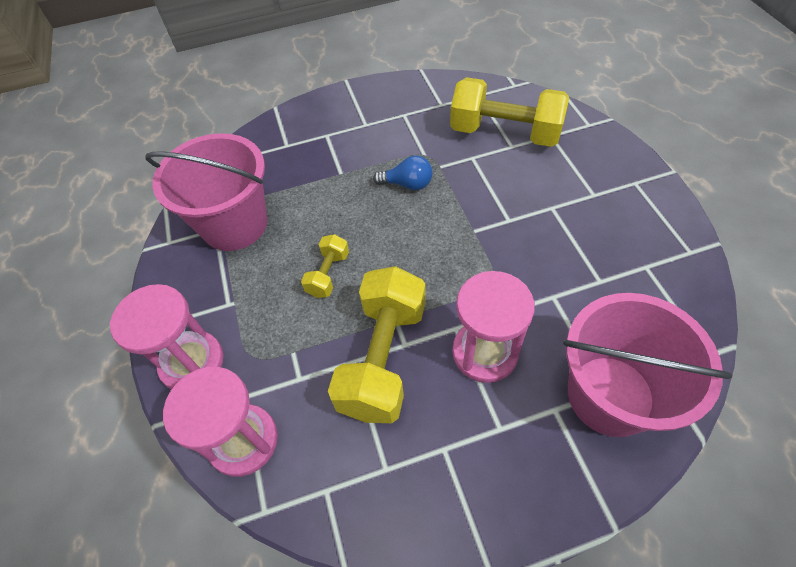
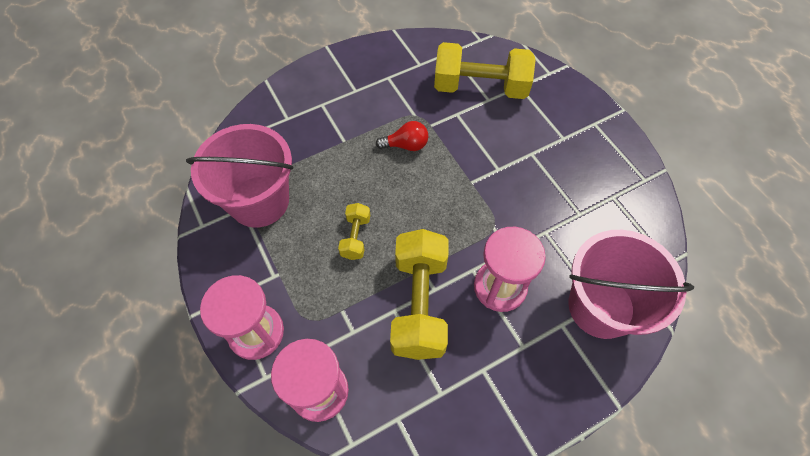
camera: 15 degrees left, 5 degrees up
(407, 184) = (406, 145): blue light bulb -> red light bulb

